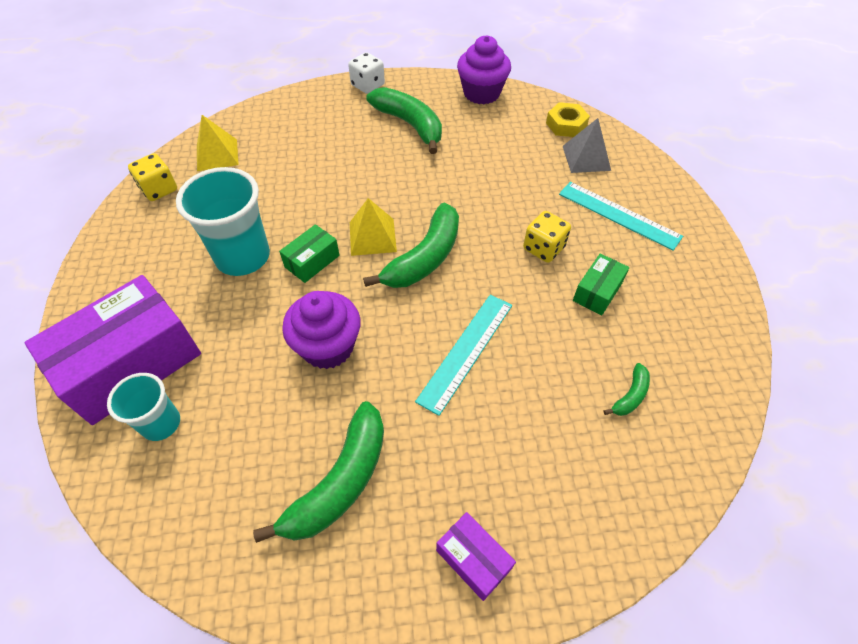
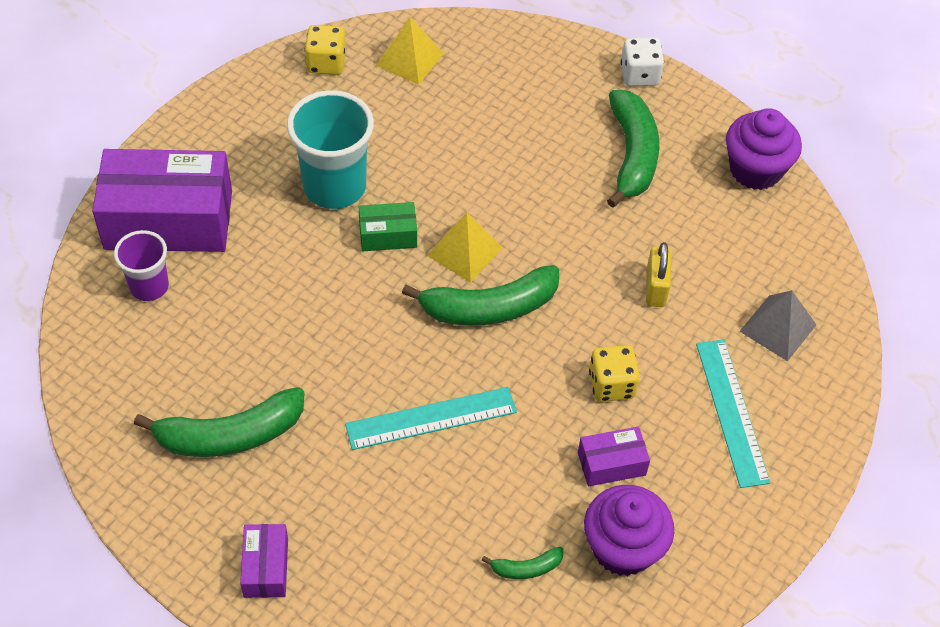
camera: 40 degrees right, 0 degrees up
(161, 423) = (149, 286): turquoise cup -> purple cup
(328, 347) = (324, 323): purple cupcake -> purple cupcake (623, 548)
(503, 181) = (655, 288): none -> yellow padlock
(566, 125) = (805, 275): yellow nut -> none
(597, 292) = (611, 464): green box -> purple box

